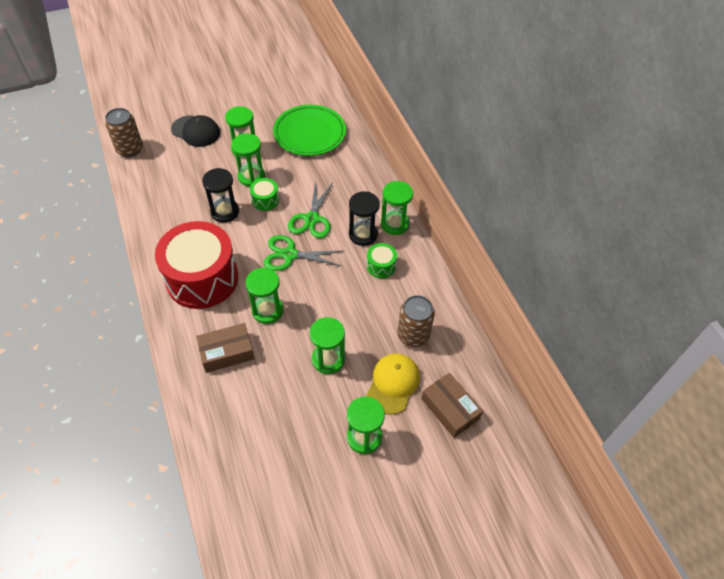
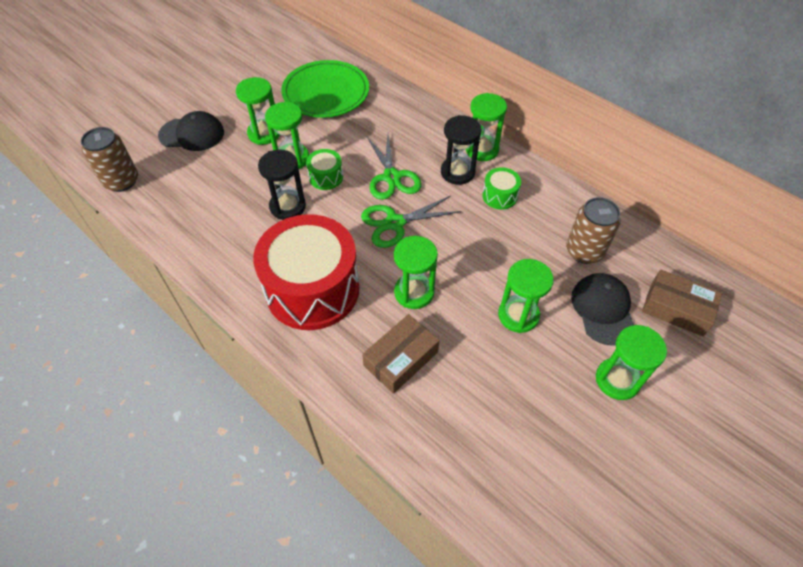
camera: 25 degrees left, 0 degrees up
(393, 384) = (603, 309): yellow cap -> black cap

